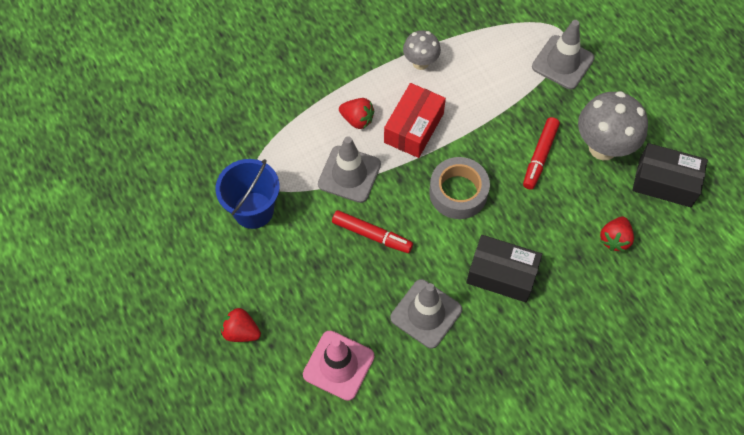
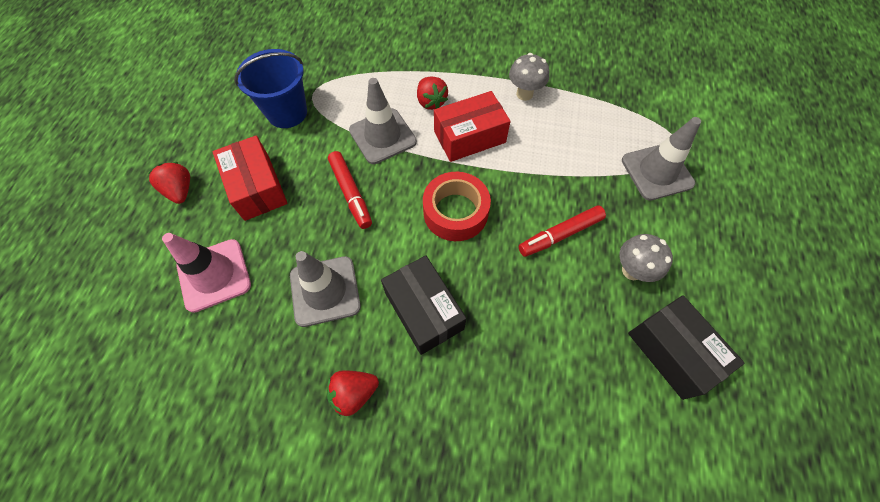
camera: 40 degrees right, 0 degrees up
(297, 284) = (257, 187): none -> red box
(458, 192) = (455, 212): grey tape -> red tape
(603, 147) = (632, 270): grey mushroom -> grey mushroom, size x0.58
(614, 239) = (566, 366): red strawberry -> red strawberry (354, 393)

